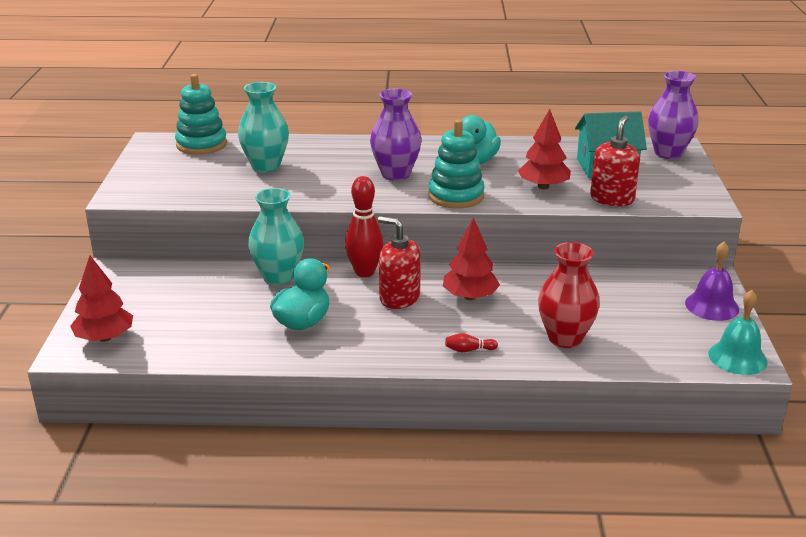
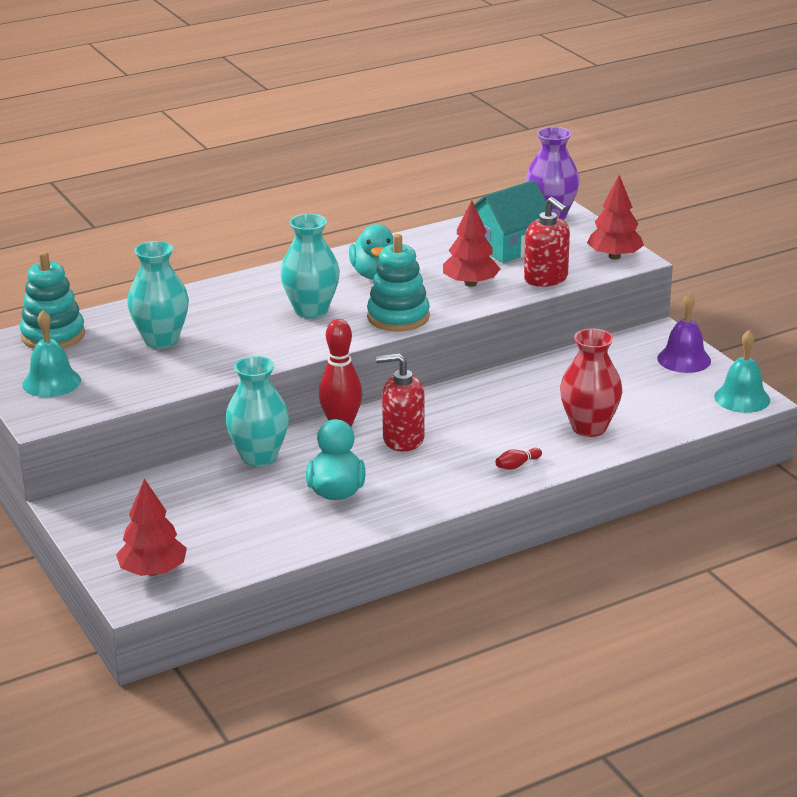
camera: 30 degrees left, 0 degrees up
(159, 174) = (51, 382): none -> turquoise bell
(395, 174) = (311, 310): purple vase -> turquoise vase
(470, 297) = (467, 417): red tree -> red tree (614, 256)
(612, 199) = (546, 279): red soap dispenser -> red soap dispenser turned 150 degrees clockwise

